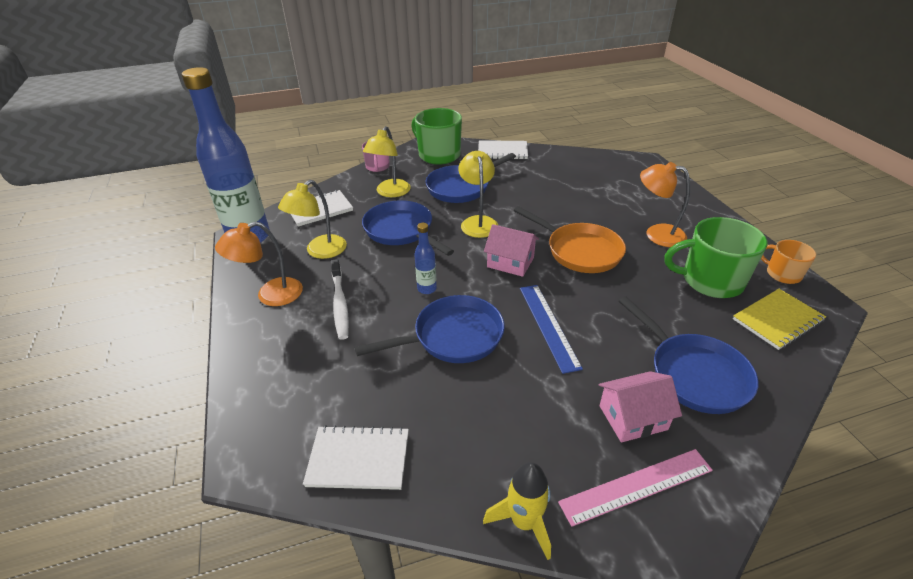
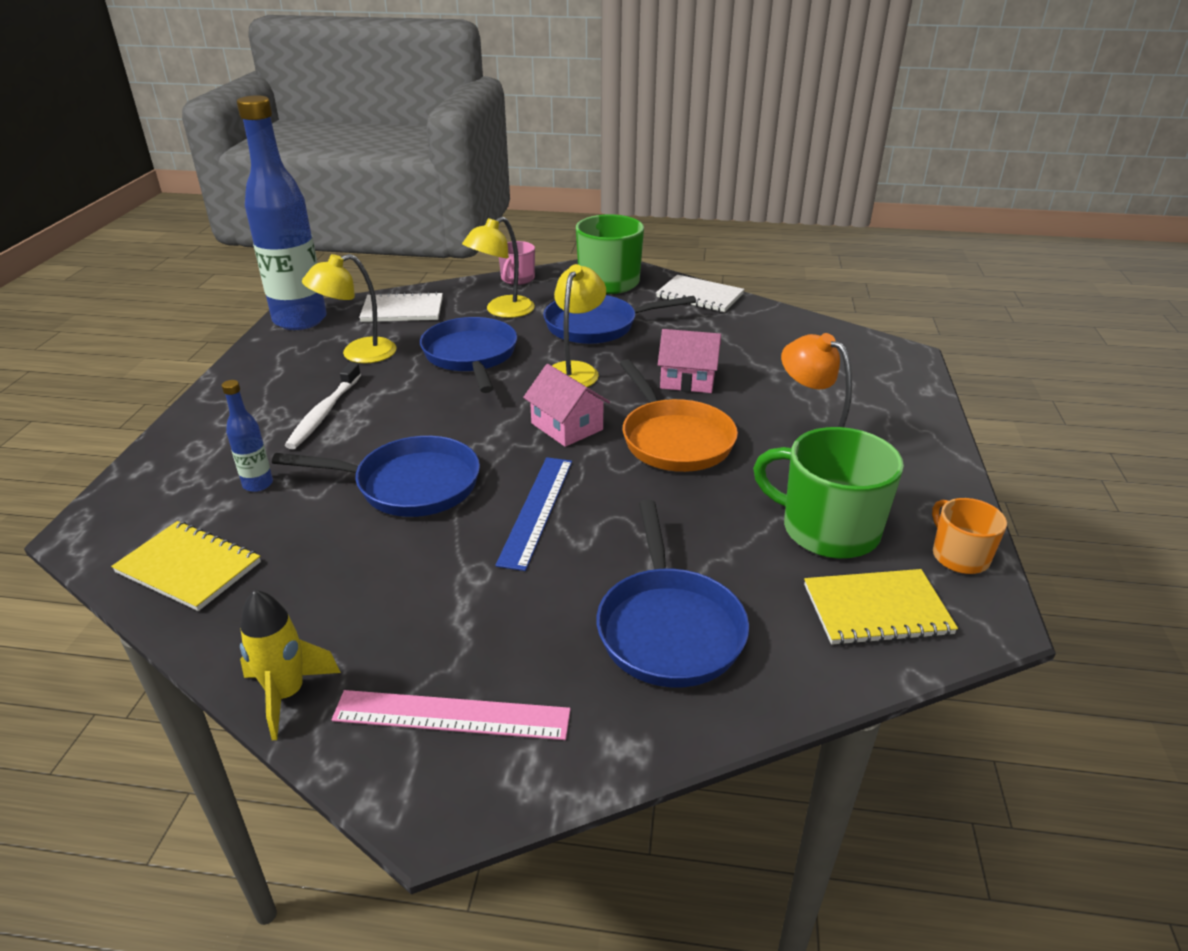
camera: 25 degrees right, 5 degrees down
(270, 295) = (263, 384): orange lamp -> none
(358, 459) = (189, 567): white notebook -> yellow notebook
(427, 289) = (434, 426): blue bottle -> blue bottle (258, 484)
(633, 417) = (530, 644): pink house -> pink house (687, 380)

